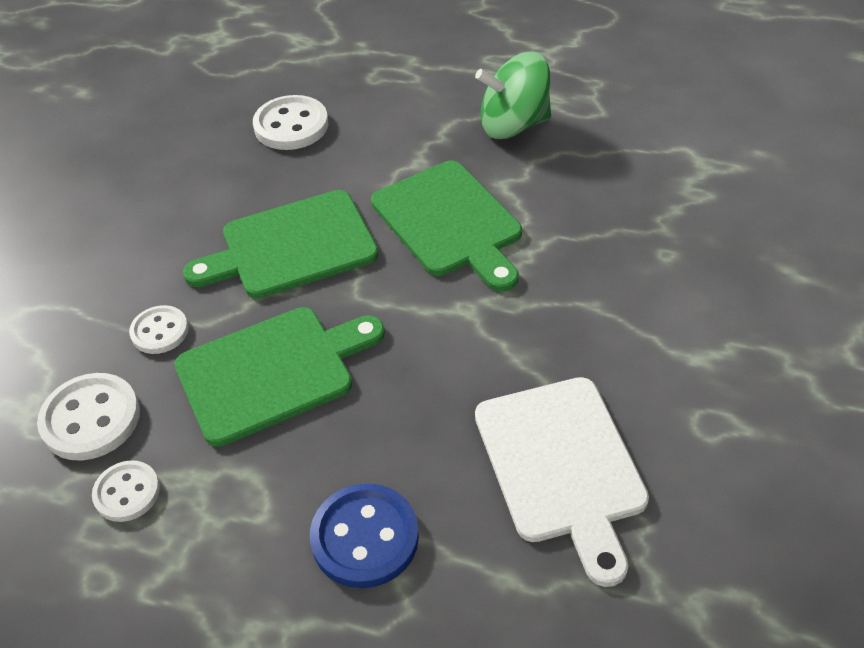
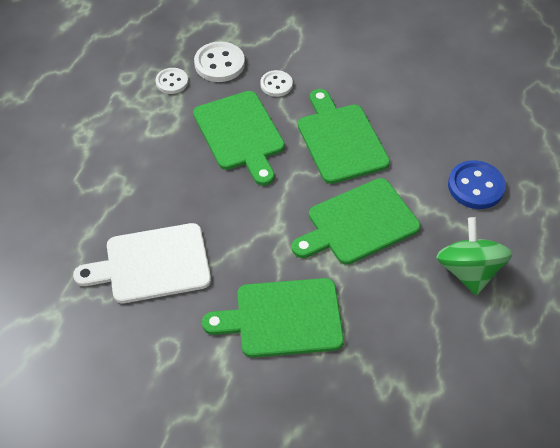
camera: 90 degrees right, 5 degrees up
(291, 126) = (464, 137): white button -> none
(365, 537) = (126, 174): blue button -> blue button (475, 186)
(625, 293) = (283, 318): none -> green cutting board

